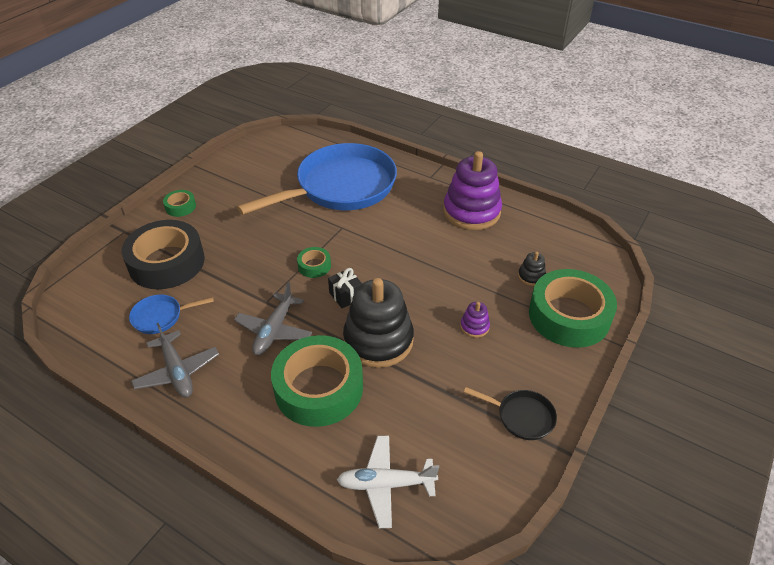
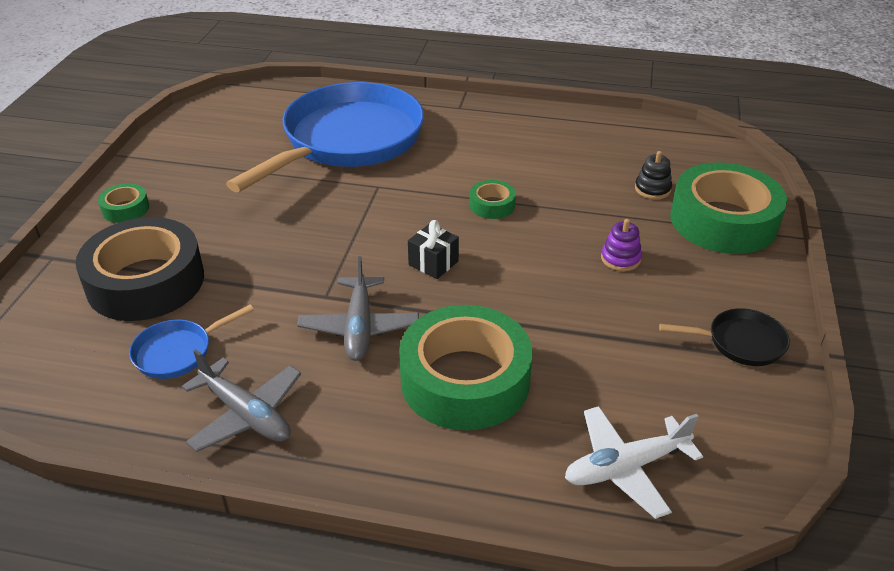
camera: 20 degrees left, 5 degrees down
(314, 266) = (368, 238): green tape -> green tape (492, 205)
(378, 340) = (509, 304): black stacking toy -> none
(471, 212) = (536, 135): purple stacking toy -> none

